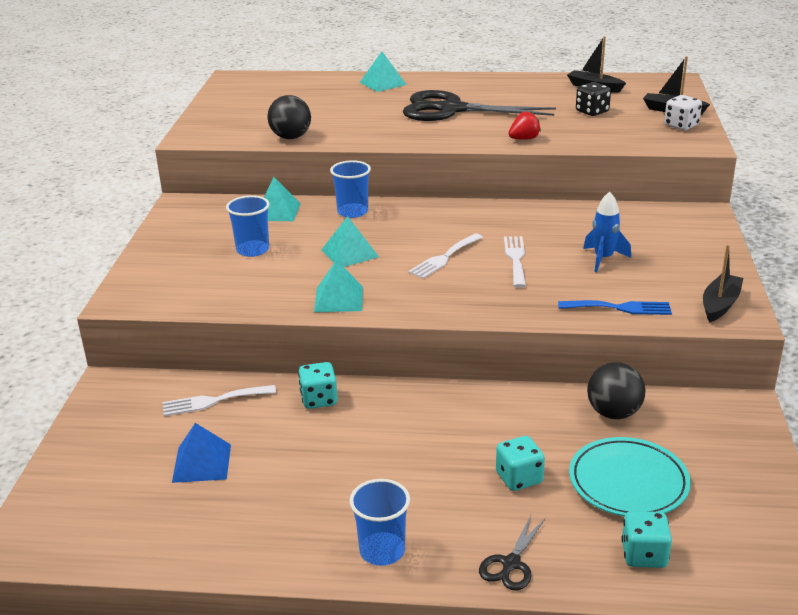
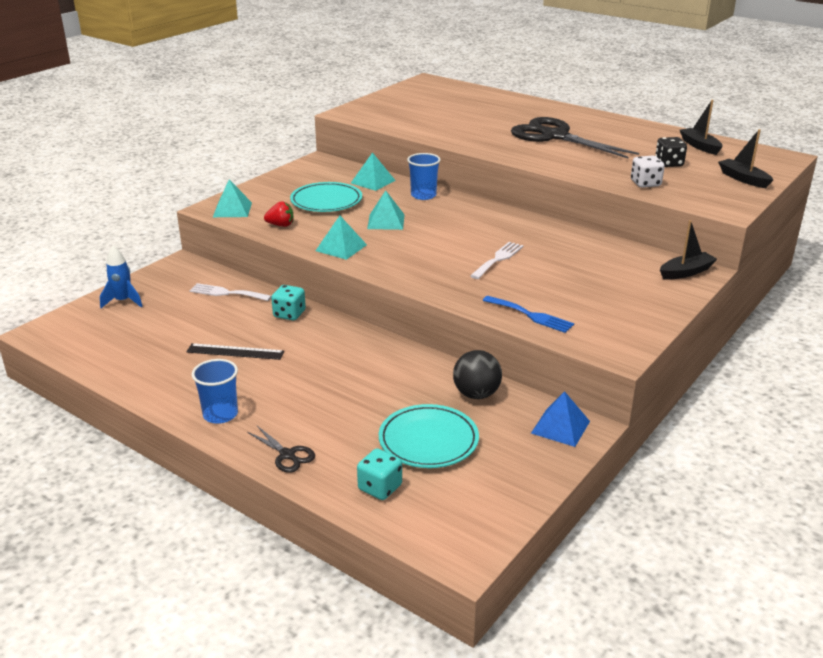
camera: 30 degrees right, 0 degrees up
(202, 463) = (179, 325): blue pyramid -> blue pyramid (560, 427)
(252, 250) = (326, 201): blue cup -> turquoise plate
(291, 137) = (411, 128): black ball -> none
(309, 468) = (235, 352): none -> black ruler
(383, 83) = (530, 106): turquoise pyramid -> turquoise pyramid (232, 209)
(444, 258) = (447, 243): white fork -> none
(511, 564) = (287, 455): black scissors -> black scissors turned 105 degrees counterclockwise
(519, 478) = (357, 408): turquoise dice -> none
(524, 139) = (581, 170): red strawberry -> red strawberry (281, 225)
(603, 259) = (566, 279): blue rocket -> blue rocket (123, 301)
(681, 125) = (732, 192): white dice -> white dice (645, 183)
(720, 304) = (615, 339): black boat -> black boat (686, 272)

